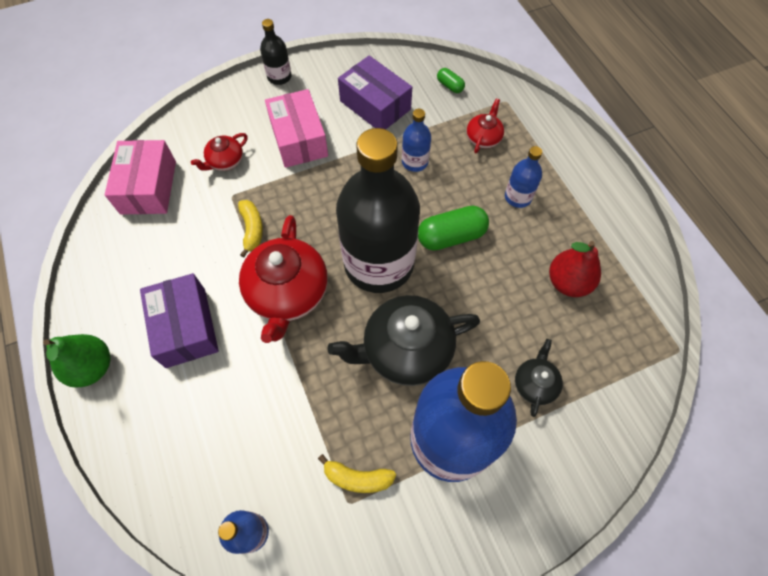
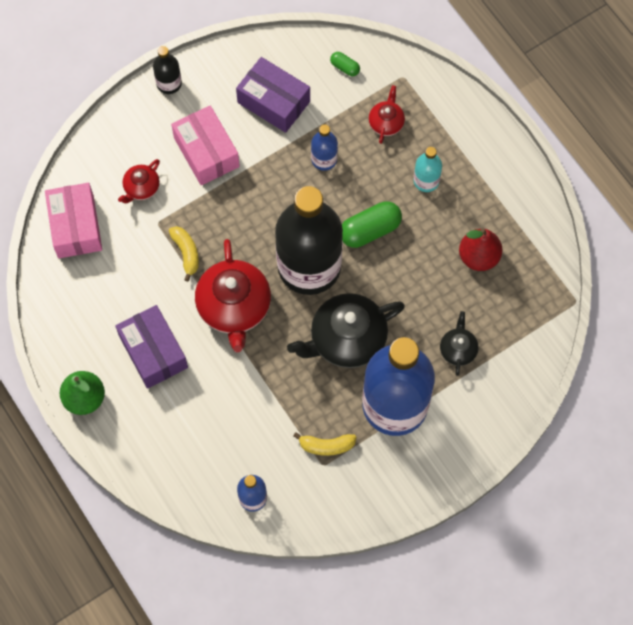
camera: 10 degrees left, 5 degrees up
(518, 197) = (426, 181): blue bottle -> turquoise bottle

